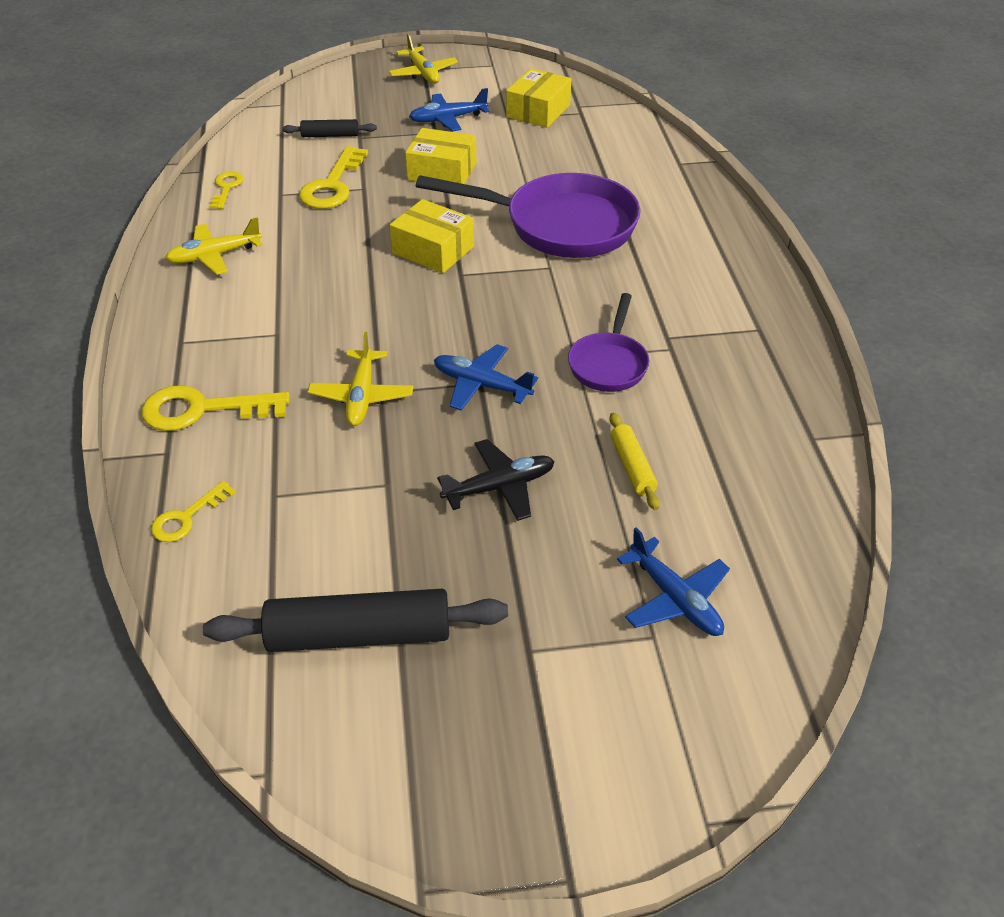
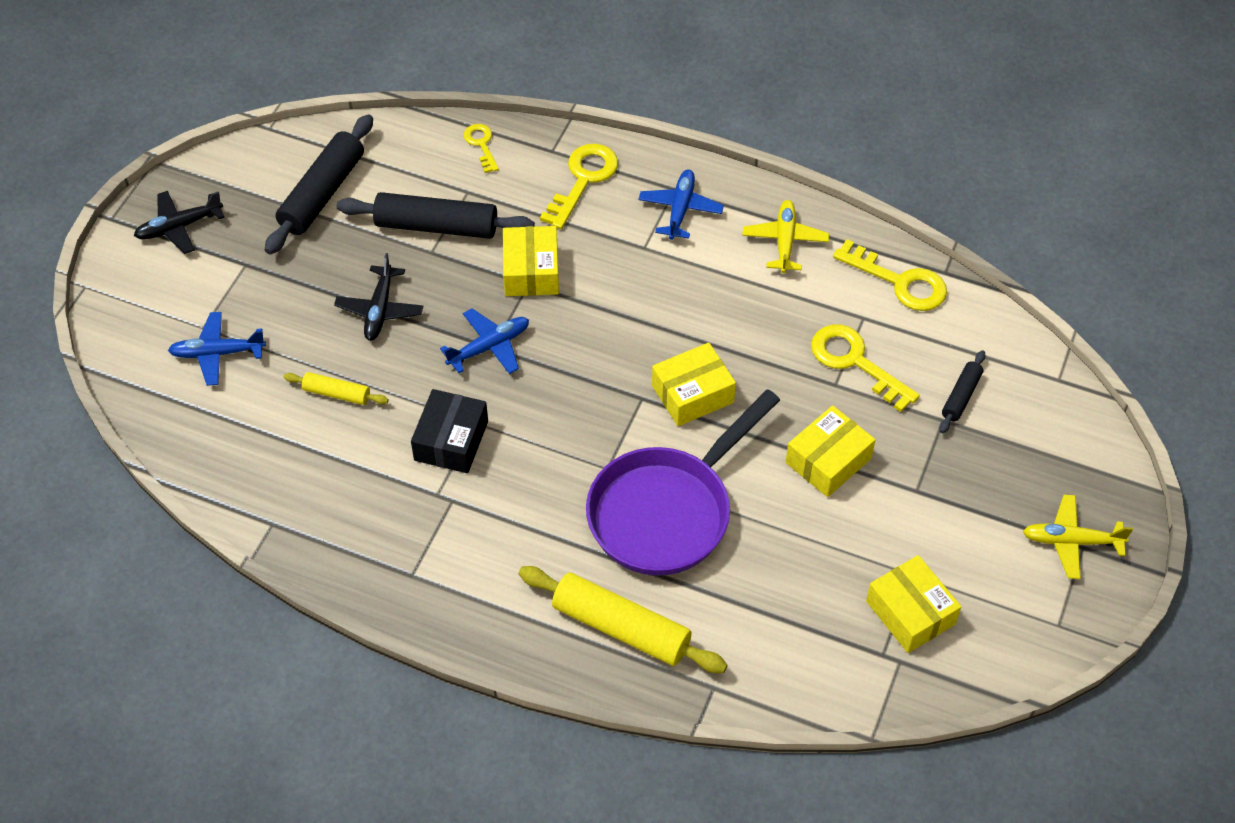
camera: 120 degrees right, 10 degrees up
(226, 188) = (899, 281): yellow key -> yellow key, size x1.73
(345, 497) = (436, 226): none -> black rolling pin
(361, 396) = (531, 271): yellow plane -> yellow box
(448, 119) = (939, 515): blue plane -> blue plane (680, 209)
(523, 771) = (179, 227): none -> black plane
(609, 364) = (451, 441): purple pan -> black box
(681, 213) = (621, 628): none -> yellow rolling pin

